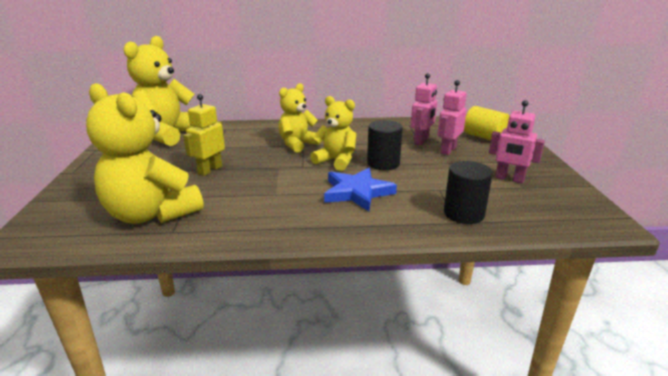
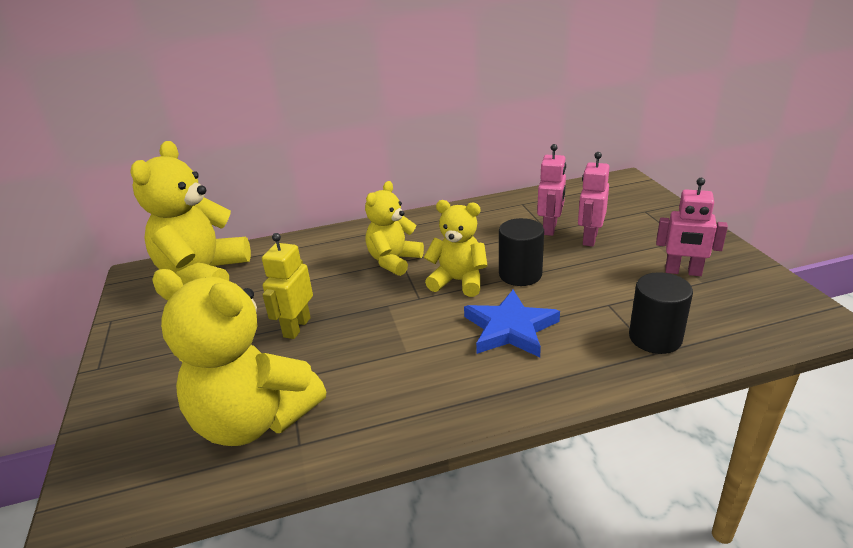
camera: 10 degrees left, 5 degrees up
(484, 137) = (623, 209): yellow cylinder -> none

